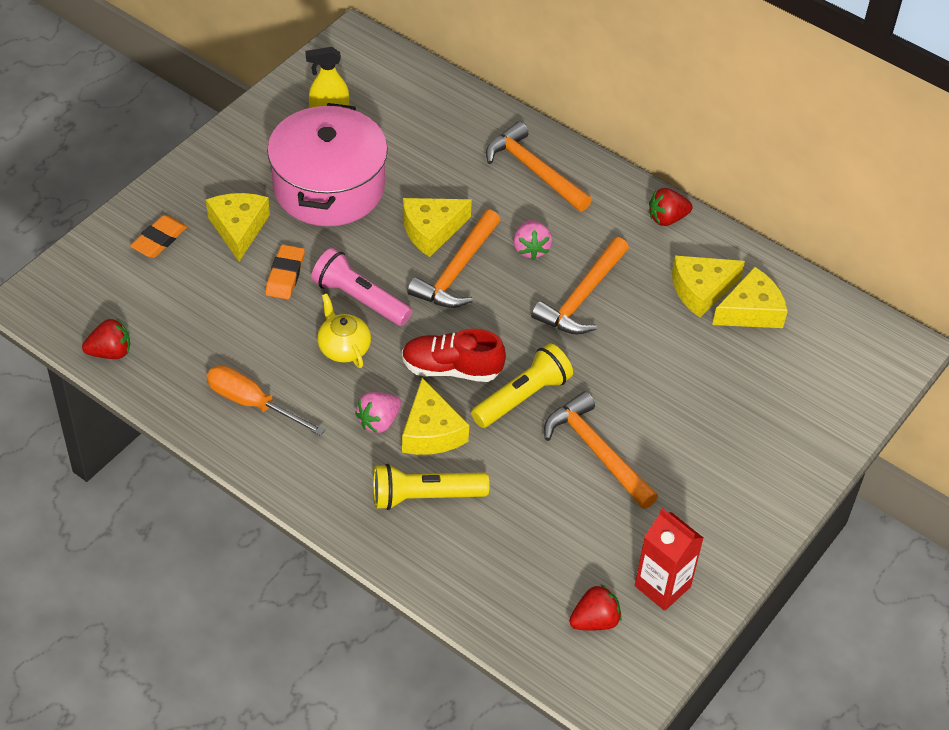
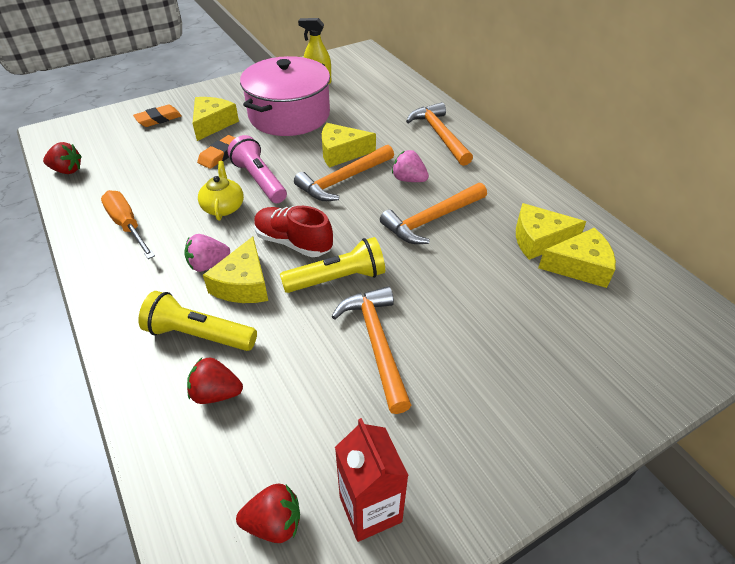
camera: 25 degrees right, 5 degrees down
(531, 249) = (409, 179): pink strawberry -> pink strawberry turned 105 degrees clockwise
(667, 218) = (530, 184): red strawberry -> red strawberry (216, 393)

